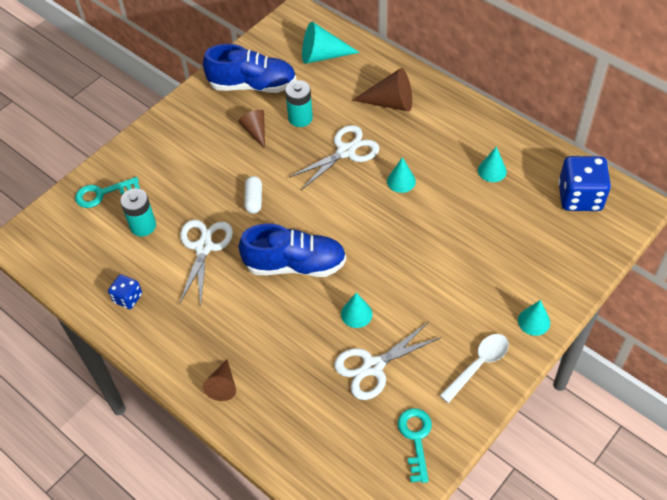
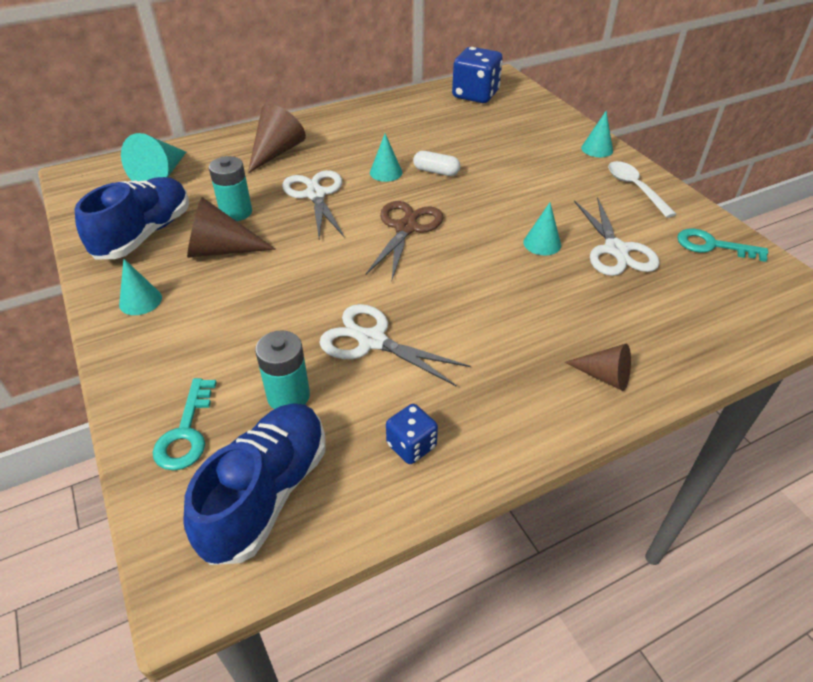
camera: 70 degrees left, 10 degrees down
(254, 199) = (328, 278): white capsule -> white capsule (436, 171)
(255, 131) = (221, 250): brown cone -> brown cone, size x1.59
(295, 265) = (449, 270): blue shoe -> blue shoe (267, 493)
(332, 221) = (406, 228): none -> brown scissors
(492, 171) = (414, 124): turquoise cone -> turquoise cone (140, 301)

